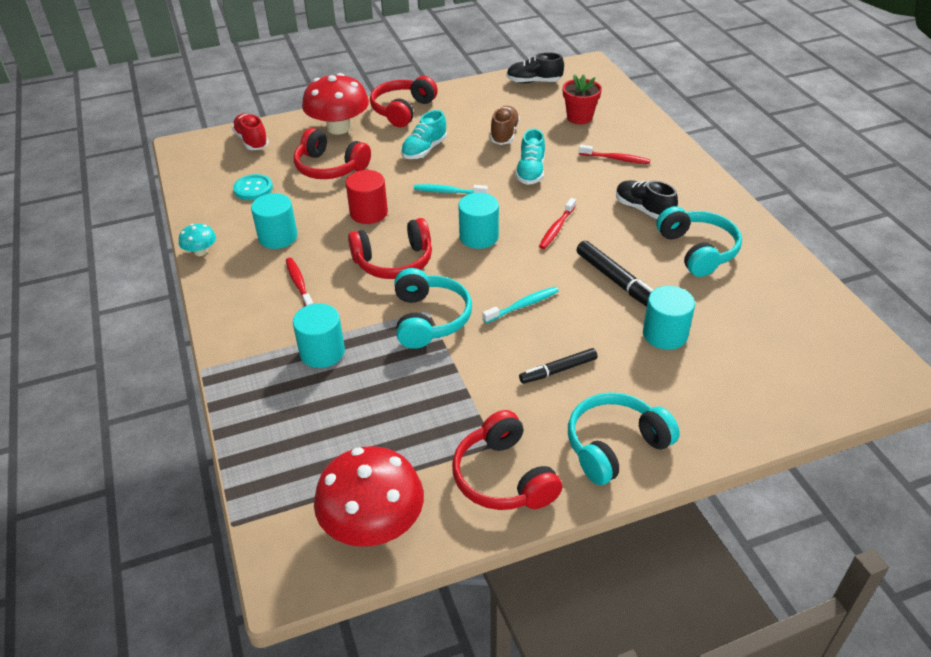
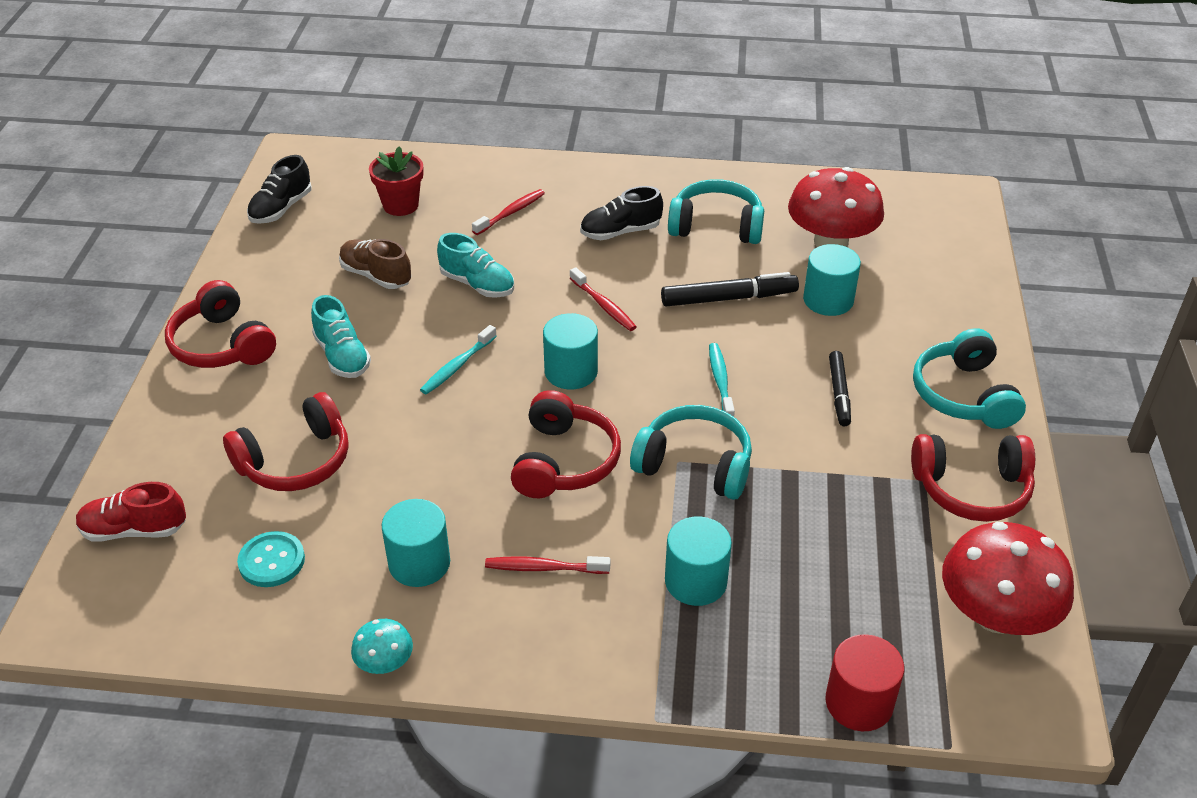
camera: 65 degrees left, 0 degrees up
(339, 128) = (199, 422): red mushroom -> red mushroom (831, 241)
(369, 213) = (440, 453): red cylinder -> red cylinder (859, 702)

